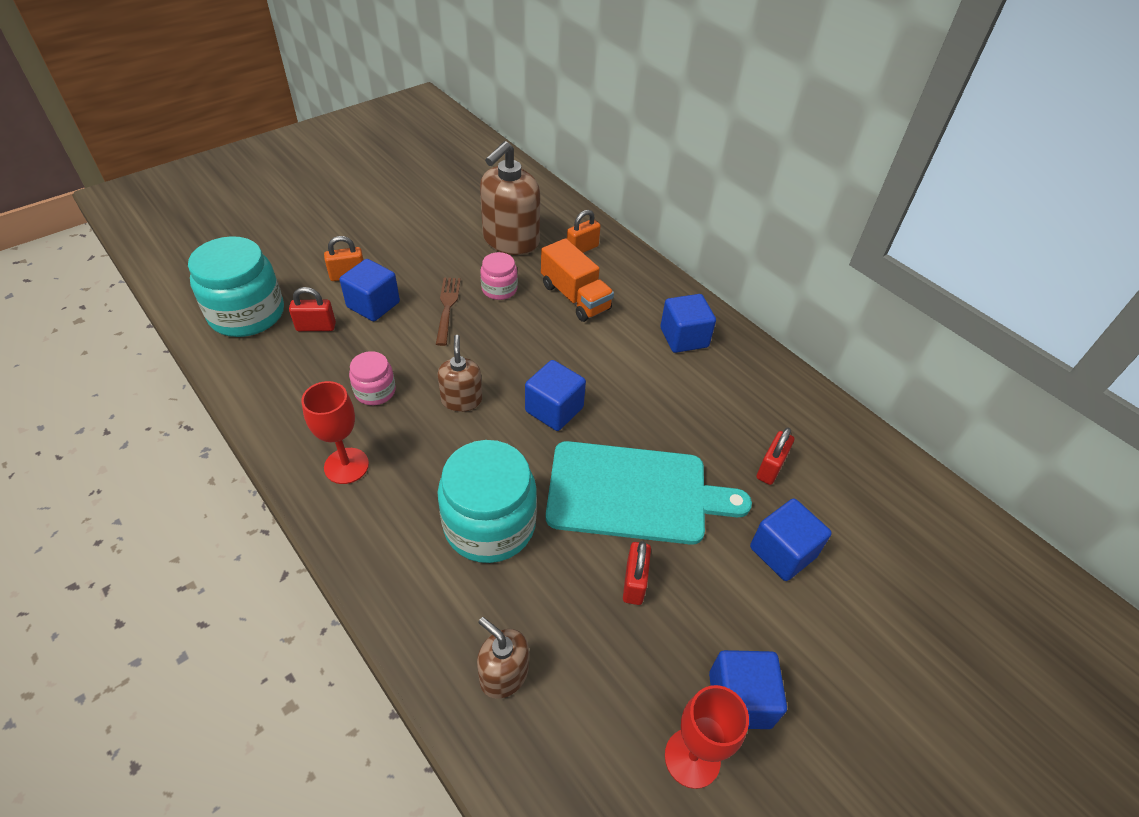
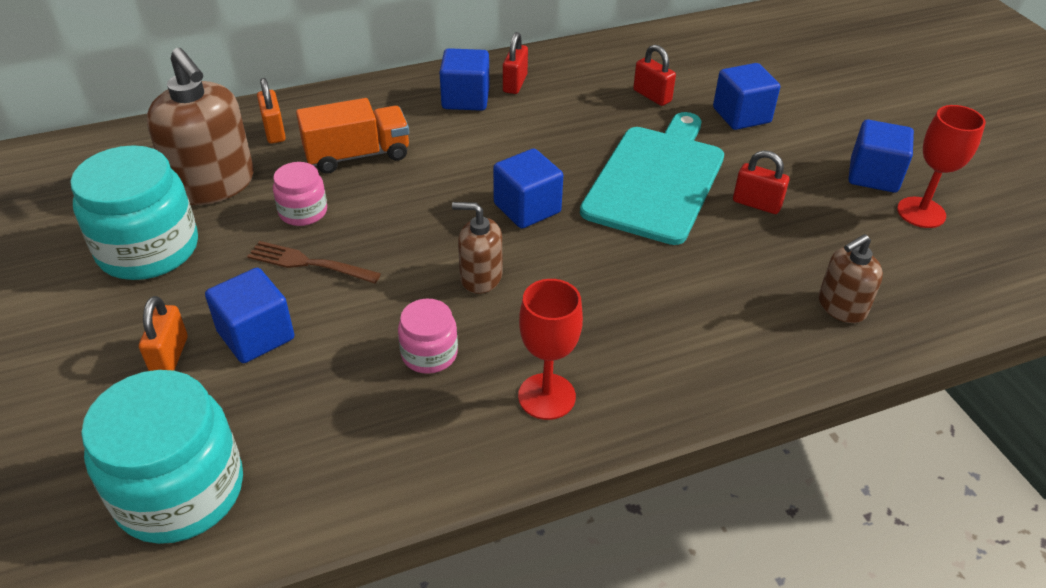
camera: 70 degrees left, 5 degrees down
(316, 327) = (265, 404): red padlock -> red padlock (515, 83)
(489, 524) = (668, 286): turquoise jar -> turquoise jar (148, 249)

